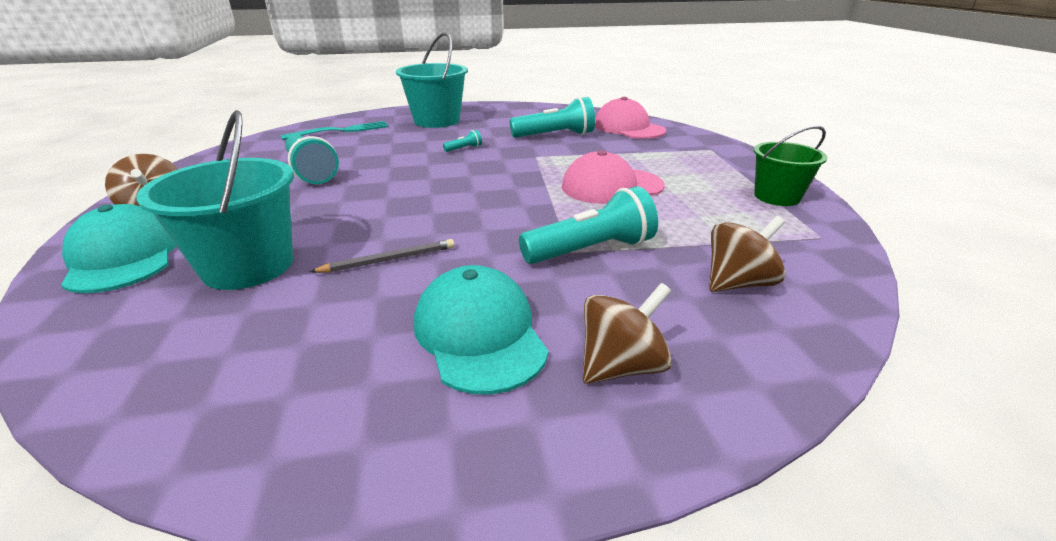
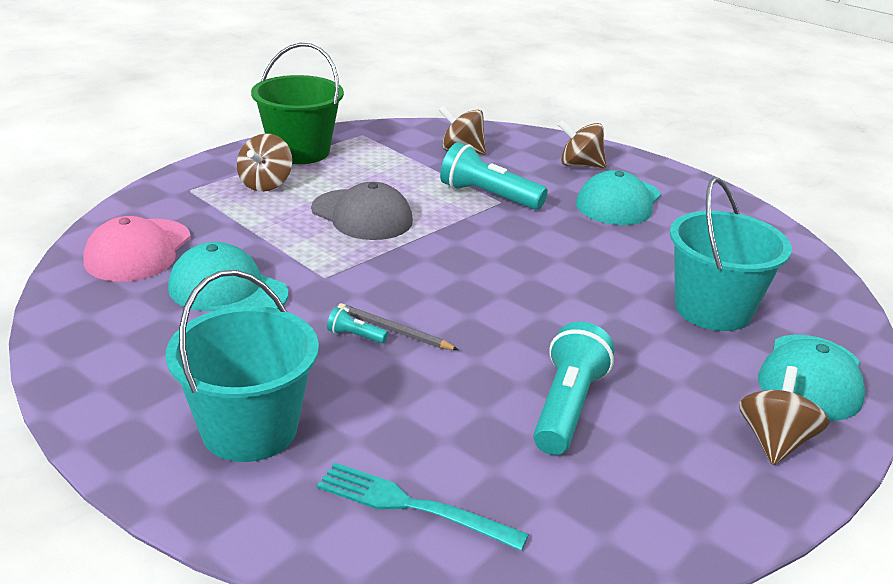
camera: 130 degrees left, 0 degrees up
(389, 260) = (613, 259): grey pencil -> grey pencil (393, 331)
(555, 136) = (227, 290): turquoise flashlight -> turquoise cap
(611, 186) = (362, 215): pink cap -> grey cap
(704, 170) = (266, 184): none -> brown spinning top
(777, 197) = (299, 151): green bucket -> green bucket, size x1.53

